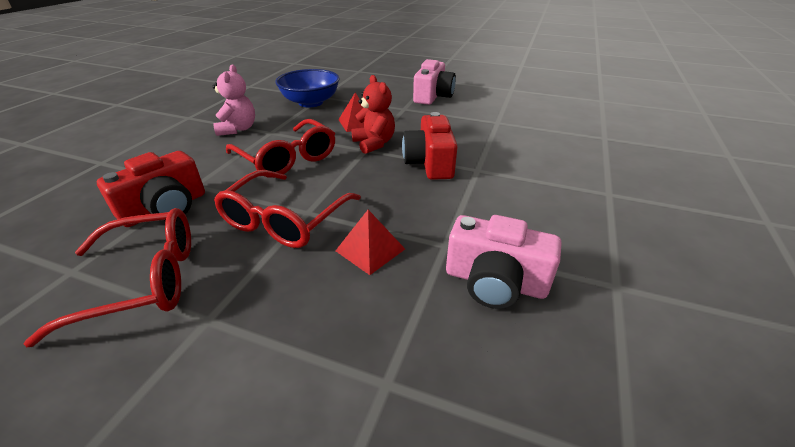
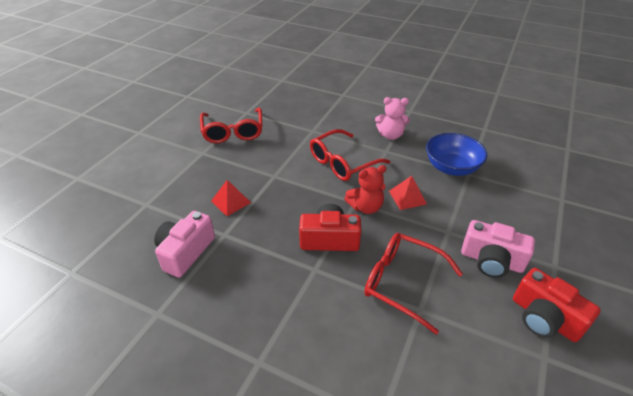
camera: 95 degrees right, 5 degrees up
(166, 208) = (289, 126): red camera -> red camera (544, 318)
(284, 220) = (268, 167): red glasses -> red glasses (402, 282)

